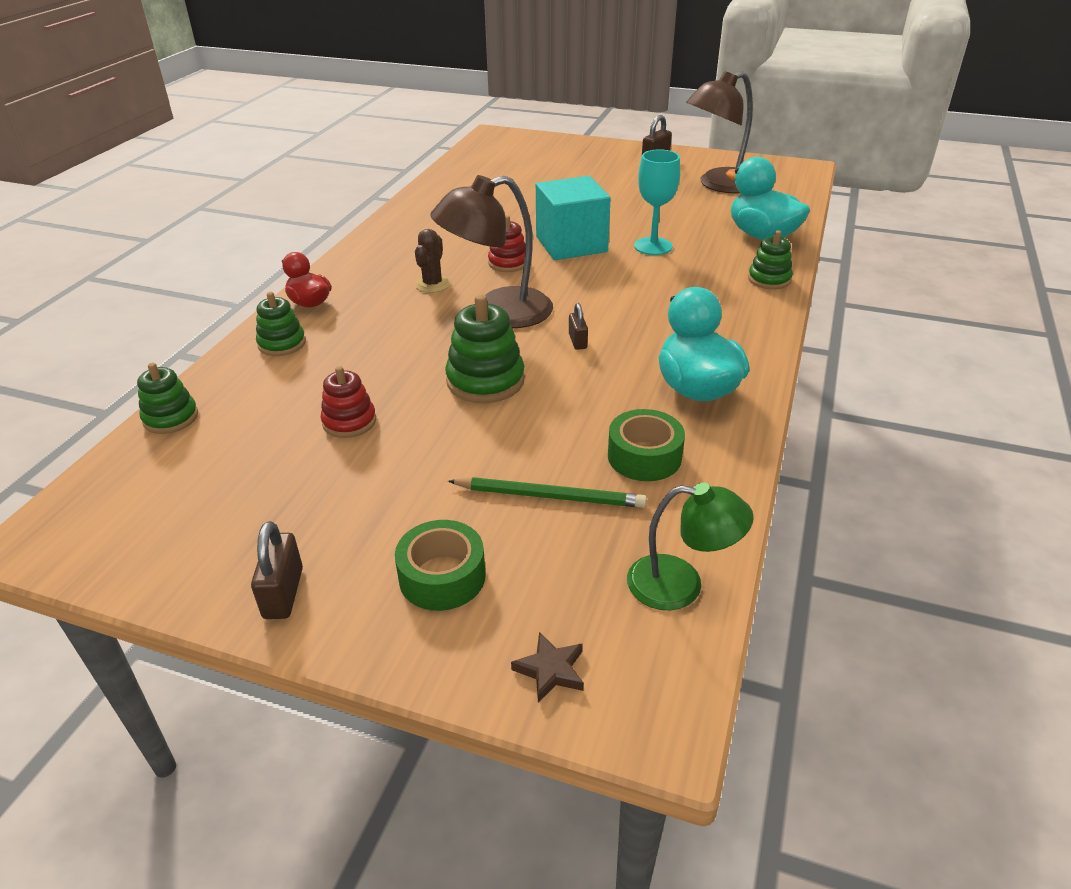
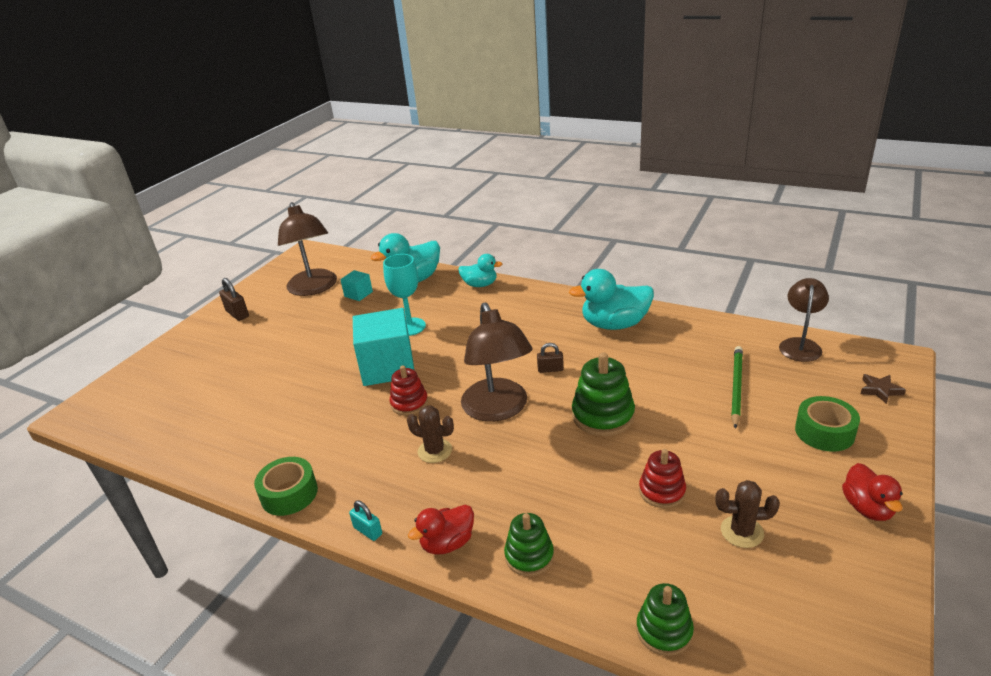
camera: 80 degrees left, 5 degrees down
(274, 476) = (742, 532): none -> brown cactus
(283, 593) = (867, 508): brown padlock -> red duck
(334, 266) = (368, 531): none -> turquoise padlock
(644, 456) = (690, 349): green tape -> green tape (289, 494)
(681, 585) = (800, 345): green lamp -> brown lamp
(715, 209) = (358, 294): none -> turquoise cube
(769, 279) = (480, 285): green stacking toy -> turquoise duck

